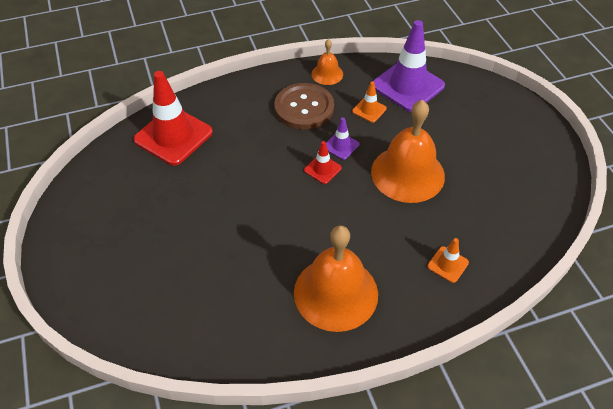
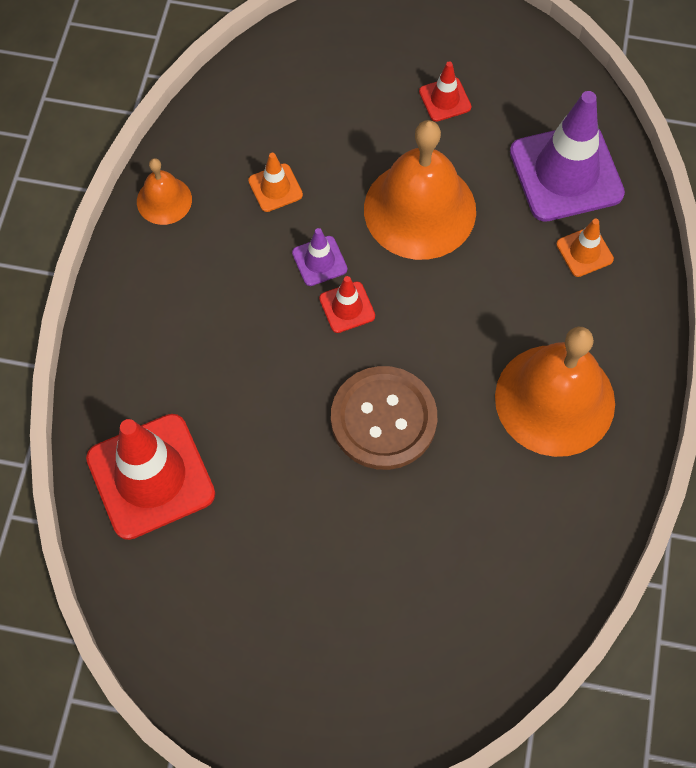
camera: 60 degrees left, 15 degrees up
(304, 108) = (213, 268): brown button -> brown button (383, 419)
(408, 86) = (262, 112): purple traffic cone -> purple traffic cone (566, 173)
(487, 154) = (445, 99): none -> red traffic cone

